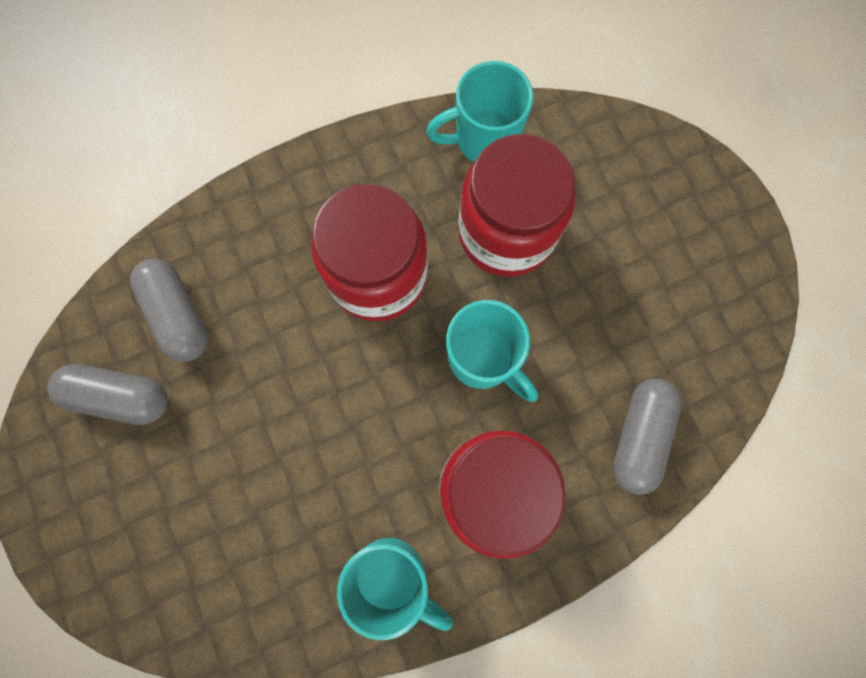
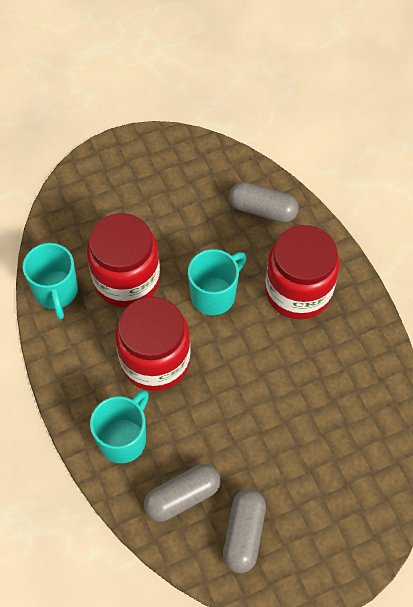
camera: 90 degrees left, 15 degrees down
(392, 576) = (355, 349): turquoise mug -> turquoise mug (123, 439)

